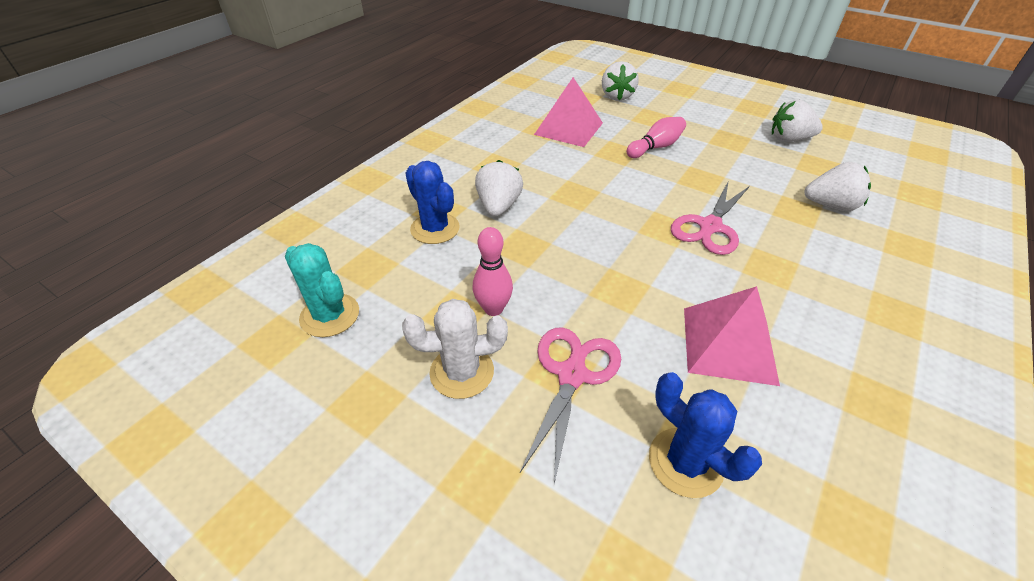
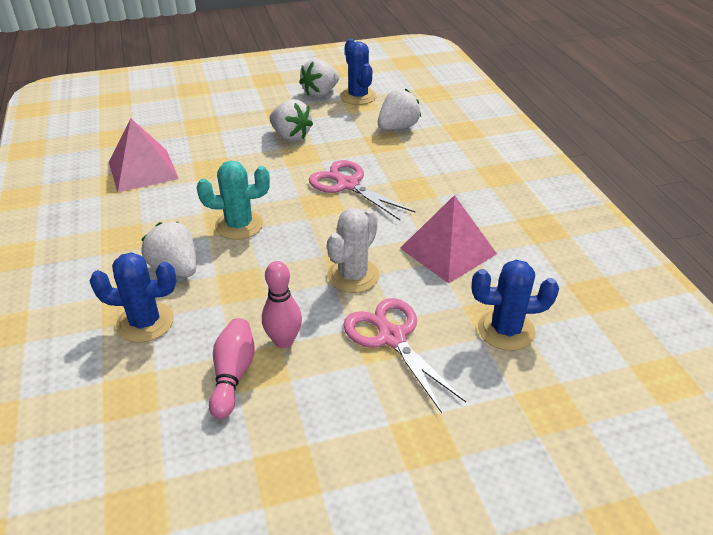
camera: 50 degrees left, 5 degrees down
(330, 315) = (157, 453): turquoise cactus -> turquoise cactus (239, 225)
(462, 372) = (323, 396): white cactus -> white cactus (353, 276)
(616, 96) = (146, 120): white strawberry -> white strawberry (290, 136)
(655, 147) = (237, 148): pink bowling pin -> pink bowling pin (233, 375)
(710, 226) = (348, 185): pink scissors -> pink scissors turned 150 degrees clockwise
(825, 159) = (358, 96): none -> blue cactus

